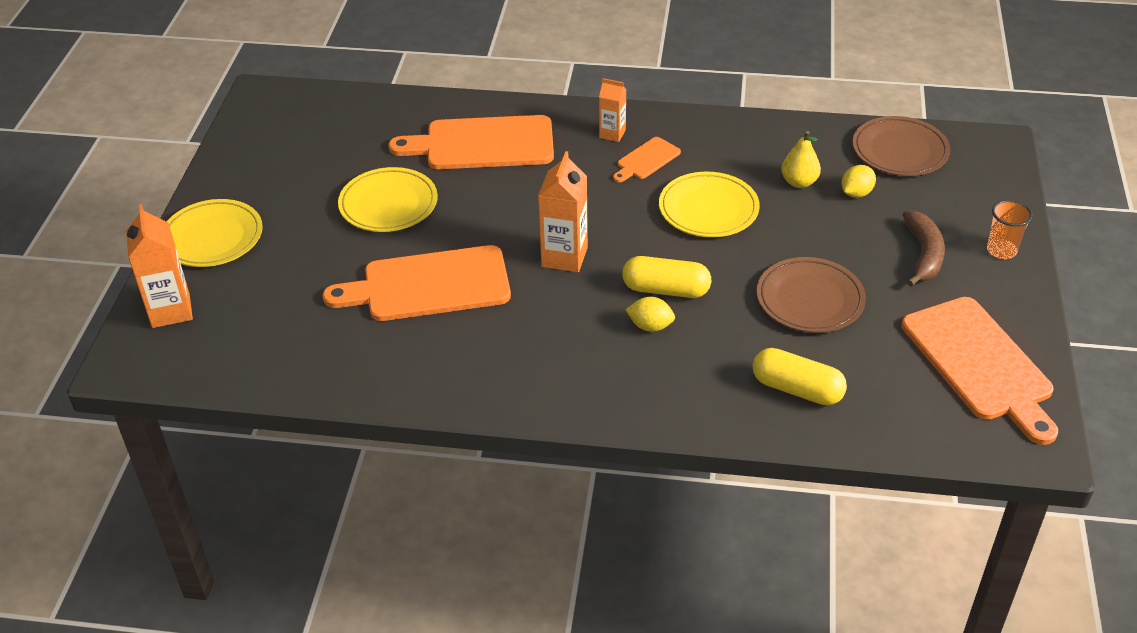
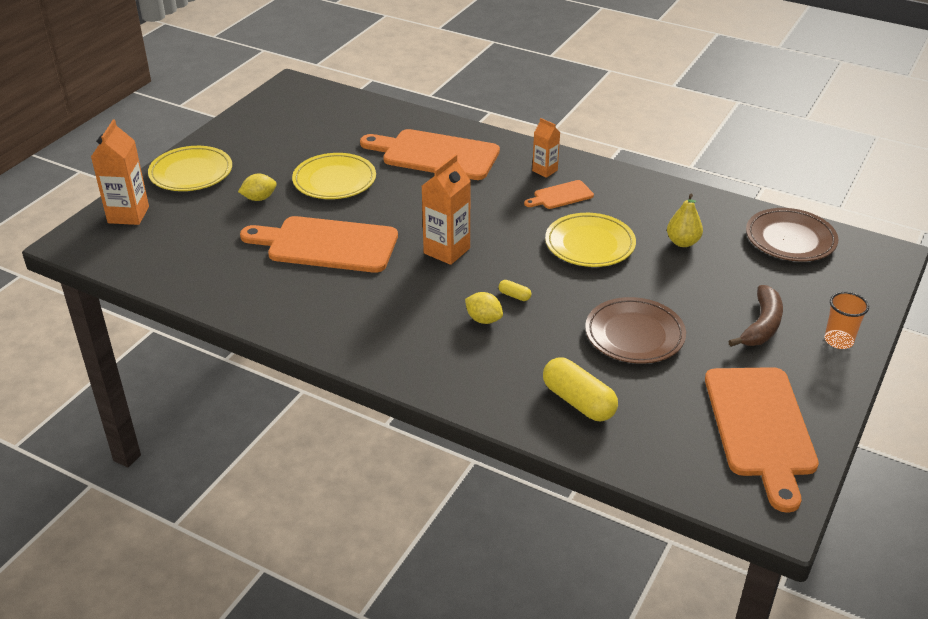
camera: 20 degrees right, 5 degrees down
(666, 290) = (514, 296): yellow capsule -> yellow capsule, size x0.45
(856, 193) = (729, 263): yellow lemon -> yellow lemon (259, 198)

